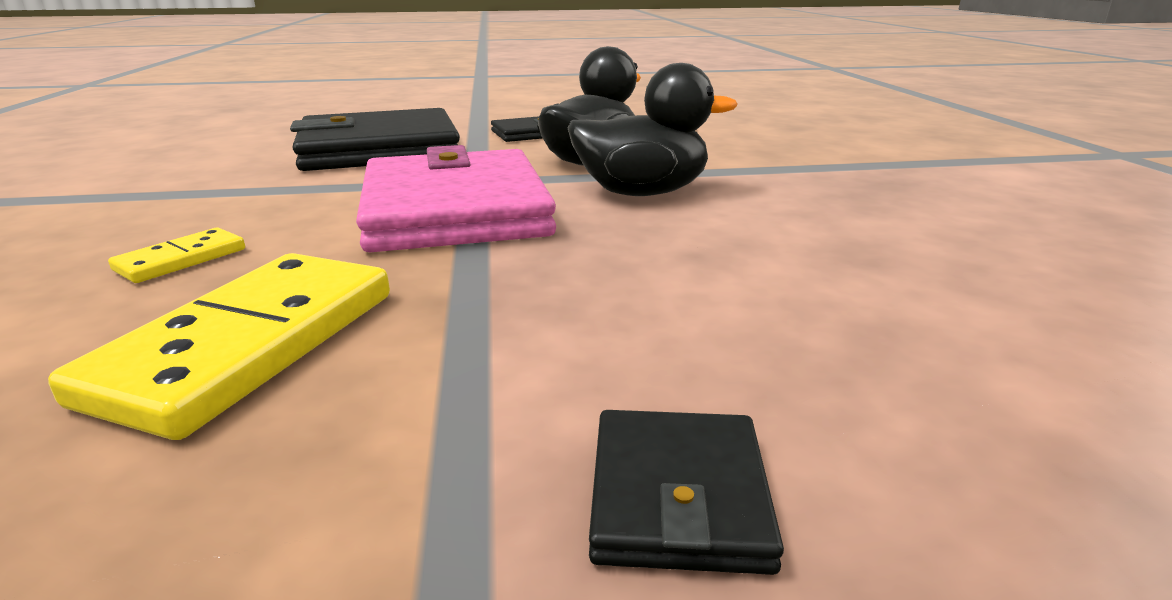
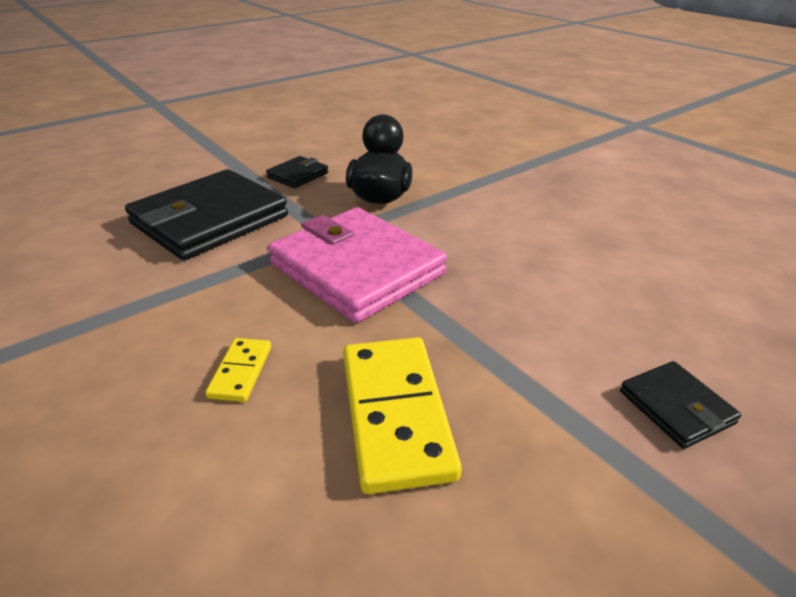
camera: 30 degrees left, 10 degrees up
(642, 193) = (447, 220): black duck -> none

